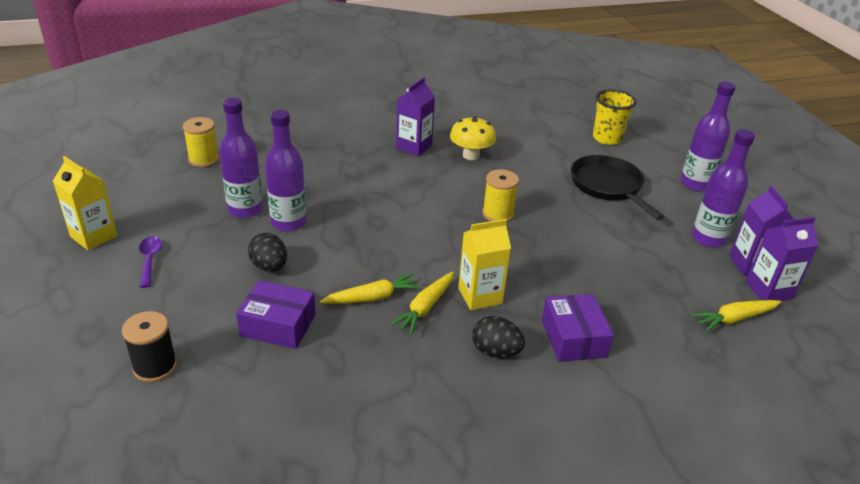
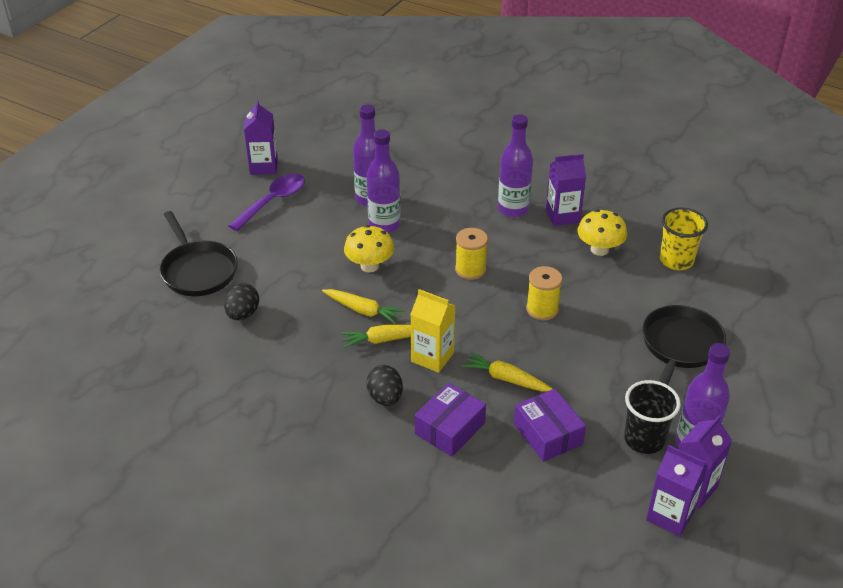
camera: 50 degrees right, 5 degrees up
(94, 236) = (263, 166): yellow carton -> purple carton
(150, 260) = (273, 202): purple spoon -> purple spoon, size x1.66
(155, 367) = (198, 270): black spool -> black pan
(204, 159) = (394, 144): yellow spool -> yellow spool (470, 270)
(269, 267) = (331, 249): black egg -> black egg (243, 314)
(278, 325) = (286, 290): purple box -> purple box (548, 434)
(324, 260) = (369, 266): none -> yellow mushroom
(607, 138) = (761, 306): yellow cup -> yellow cup (676, 260)
(683, 255) = (644, 440): none -> black cup
(695, 184) = (775, 397): purple bottle -> purple bottle (513, 209)
(734, 319) = (597, 509): yellow carrot -> yellow carrot (506, 379)

